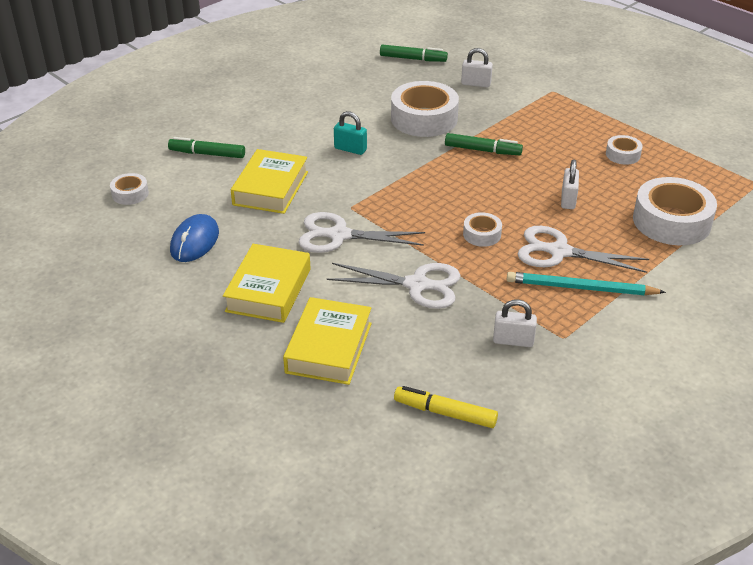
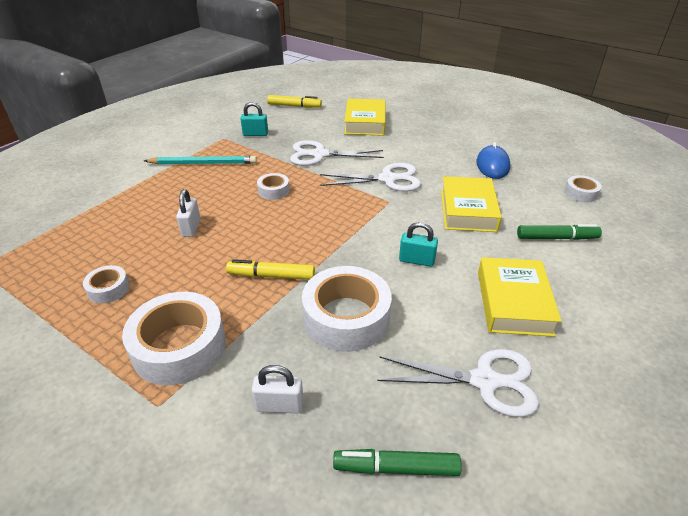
camera: 170 degrees right, 0 degrees up
(268, 290) = (418, 144): yellow book -> yellow book (513, 302)
(482, 150) = (271, 276): green marker -> yellow marker
(513, 341) = (255, 134): white padlock -> turquoise padlock
(559, 252) = (212, 184): white scissors -> white scissors (484, 381)
(671, 221) = (102, 217): white tape -> white tape (179, 347)

